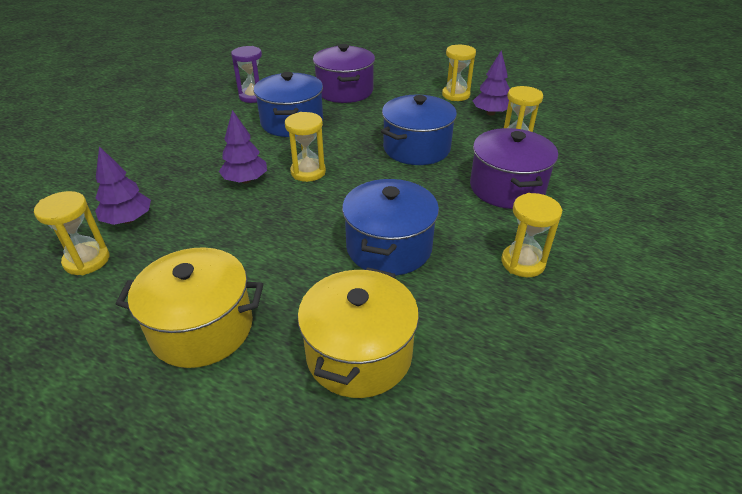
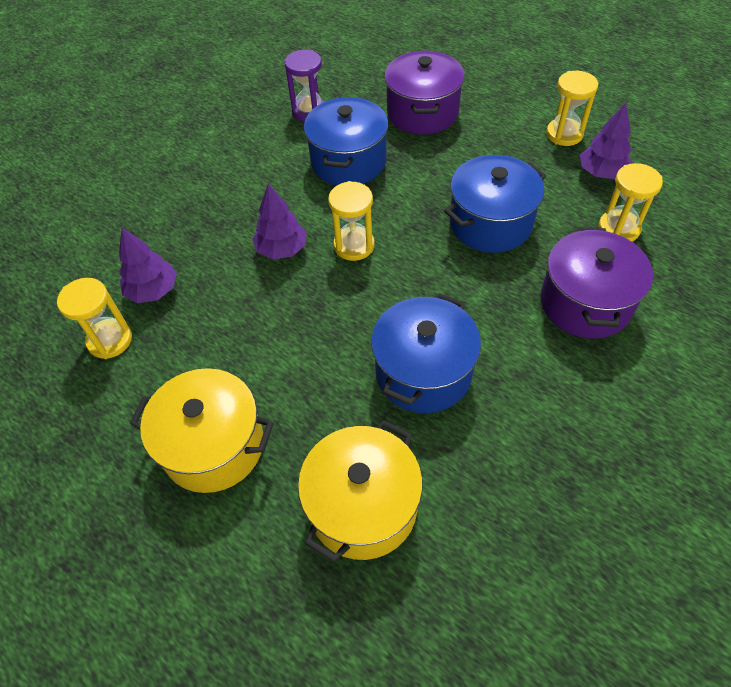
camera: 15 degrees right, 15 degrees up
(523, 262) = (570, 418): yellow hourglass -> none

